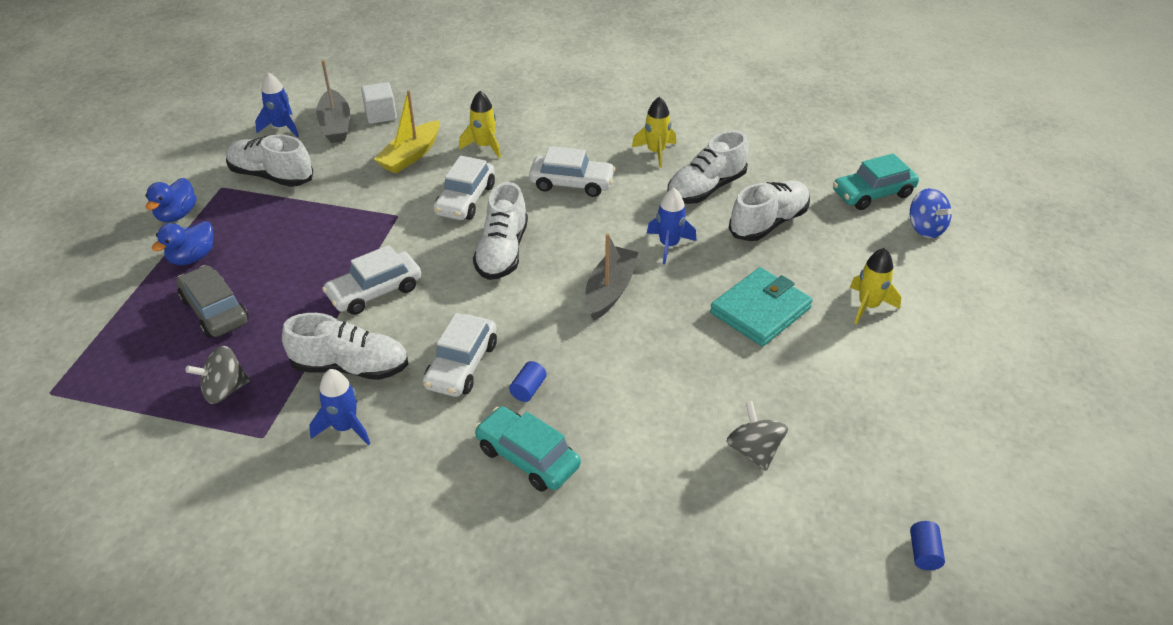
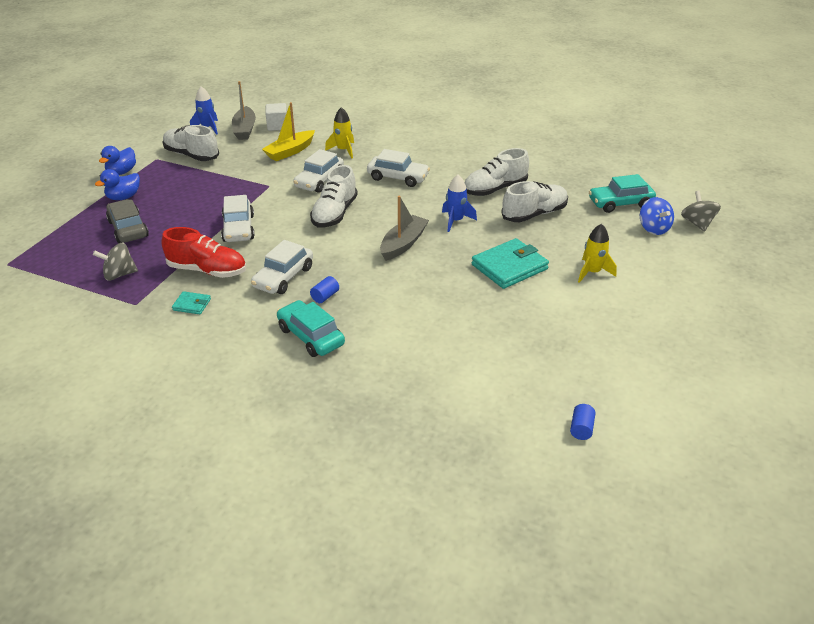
camera: 10 degrees right, 5 degrees down
(345, 427) = (192, 305): blue rocket -> turquoise wallet
(351, 367) = (207, 270): white shoe -> red shoe
(375, 292) = (238, 228): white car -> white car turned 75 degrees counterclockwise
(656, 152) = (465, 164): yellow rocket -> none
(754, 451) = (475, 351): grey spinning top -> grey spinning top (697, 223)

